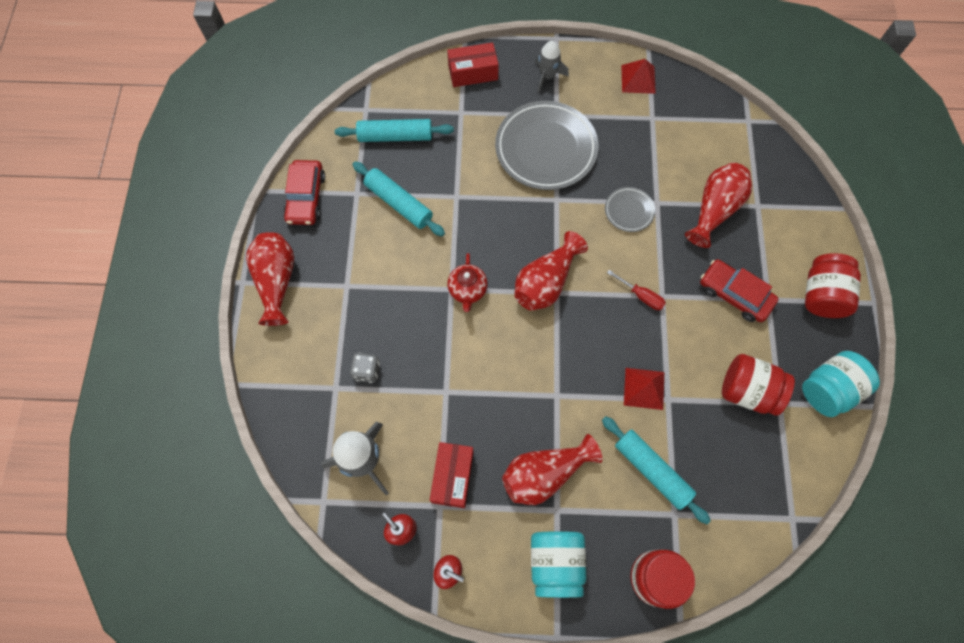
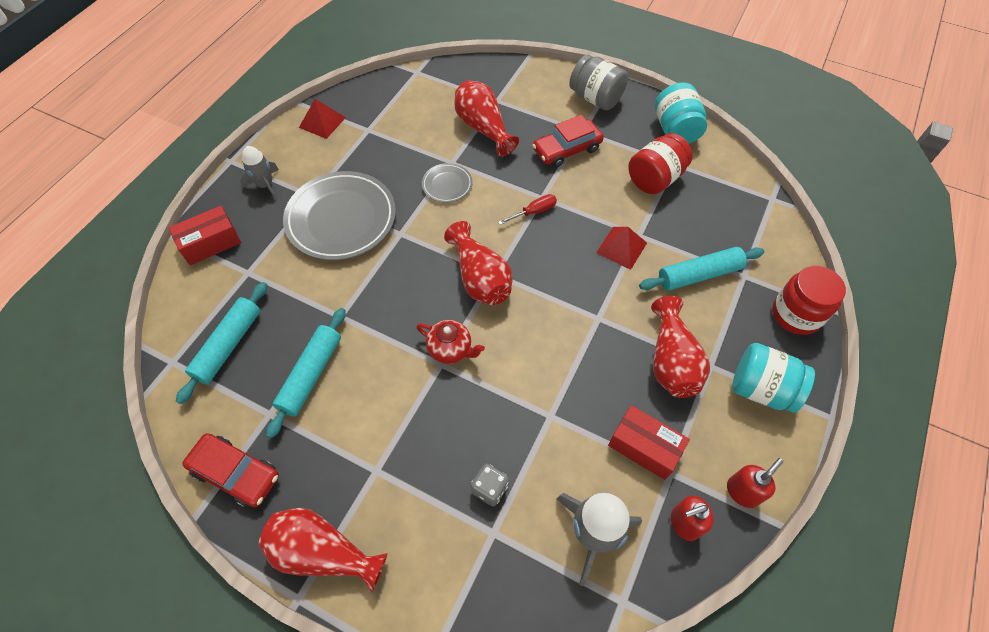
camera: 65 degrees left, 10 degrees down
(399, 203) = (311, 375): turquoise rolling pin -> turquoise rolling pin turned 45 degrees counterclockwise
(473, 72) = (211, 243): red box -> red box turned 45 degrees clockwise
(821, 295) = (595, 98): red jar -> grey jar

